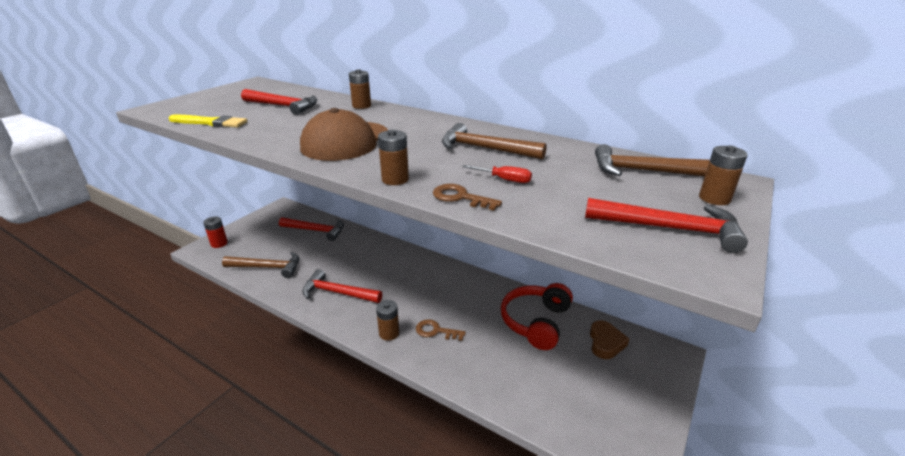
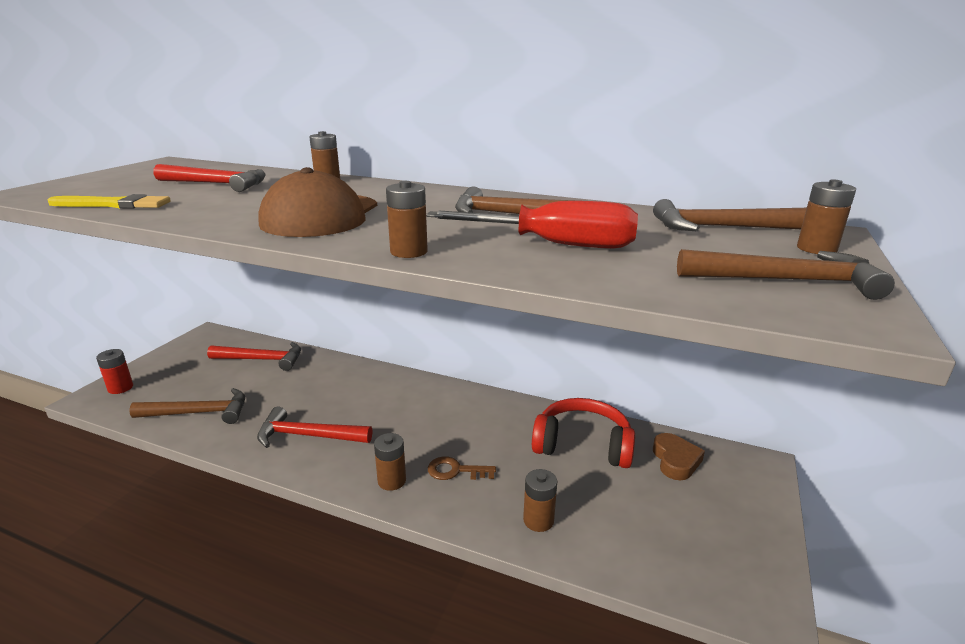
camera: 10 degrees left, 5 degrees down
(460, 197) = (507, 265): brown key -> none
(487, 376) = (538, 520): none -> brown battery
(504, 180) = (554, 244): red screwdriver -> red screwdriver, size x2.22
(536, 322) = (582, 445): red headphones -> red headphones turned 90 degrees clockwise
(669, 228) = (786, 281): red hammer -> brown hammer

